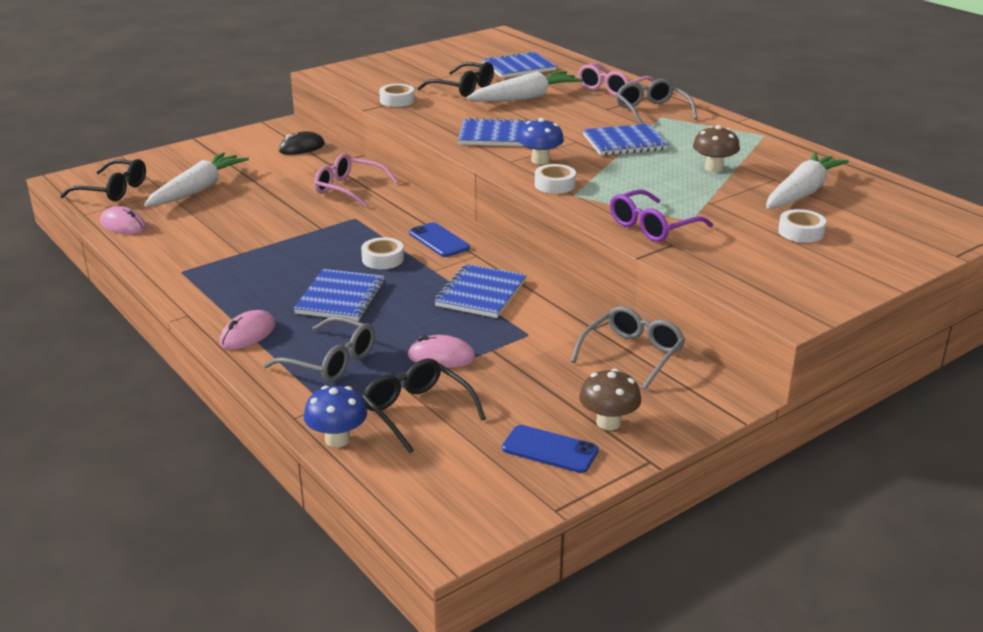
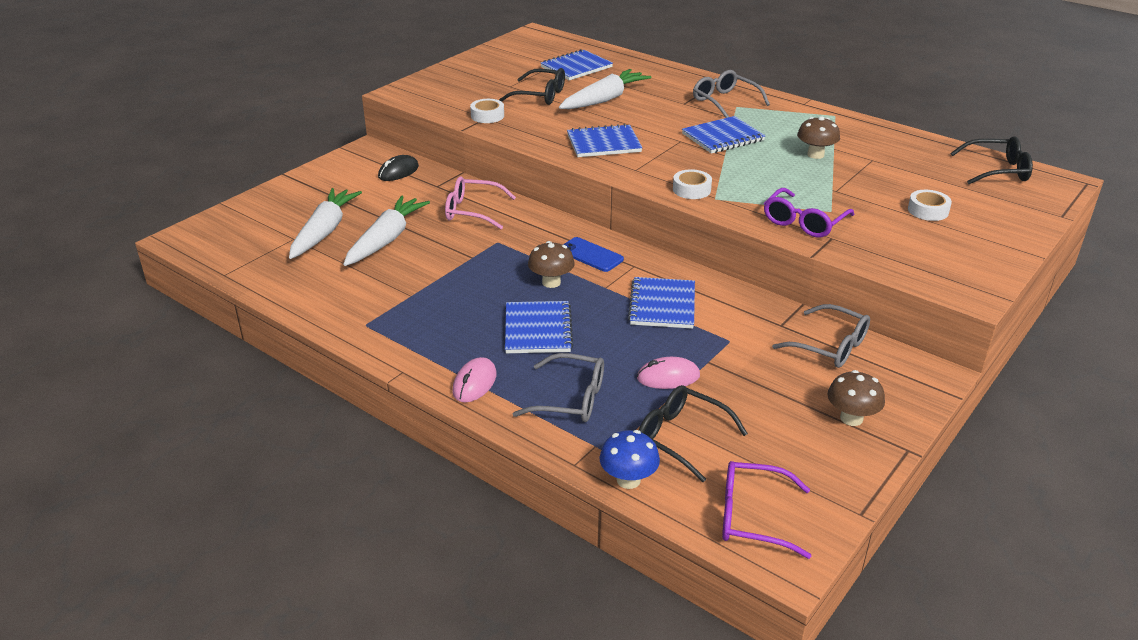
camera: 15 degrees left, 5 degrees up
(113, 190) = (237, 243): black glasses -> black glasses (997, 170)
(123, 225) = (273, 281): pink mouse -> none
(383, 259) = (551, 282): white tape -> brown mushroom
(439, 492) = (752, 517): none -> purple glasses
(540, 160) = (662, 165): blue mushroom -> none
(550, 450) = (819, 455): blue phone -> none
(612, 88) = (674, 81): pink glasses -> none
(632, 354) = (830, 346): grey glasses -> grey glasses turned 105 degrees clockwise
(801, 193) = (903, 170): white carrot -> white carrot (386, 239)

